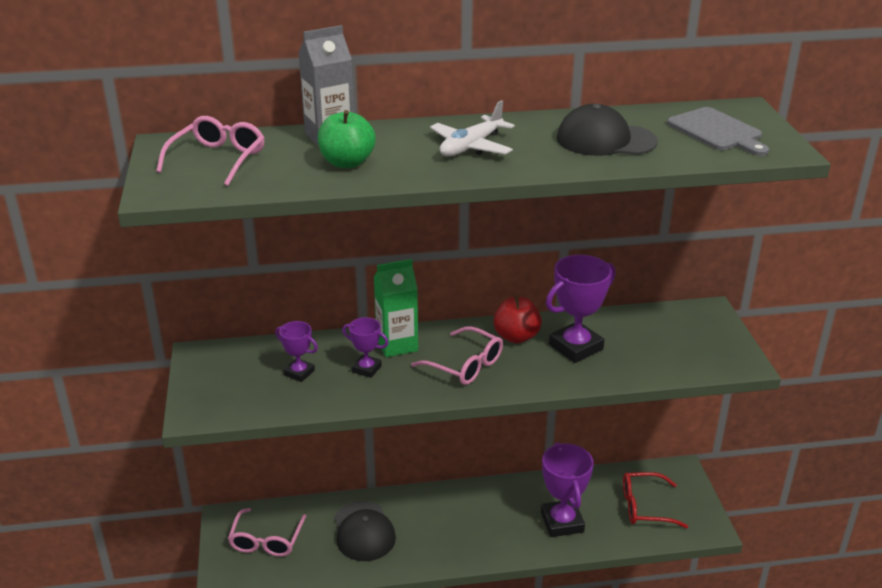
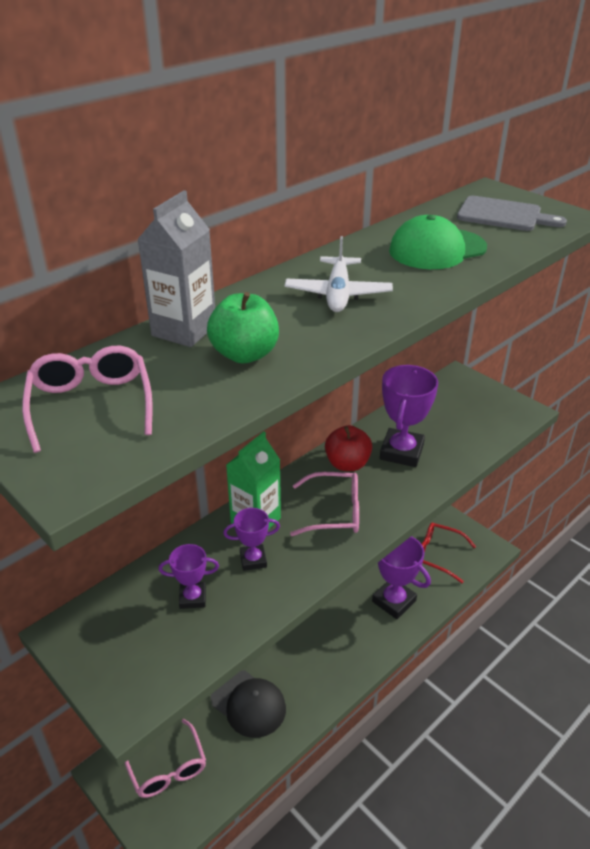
camera: 35 degrees left, 5 degrees up
(605, 140) = (437, 249): black cap -> green cap
(645, 507) = (438, 555): red glasses -> red glasses turned 60 degrees clockwise

